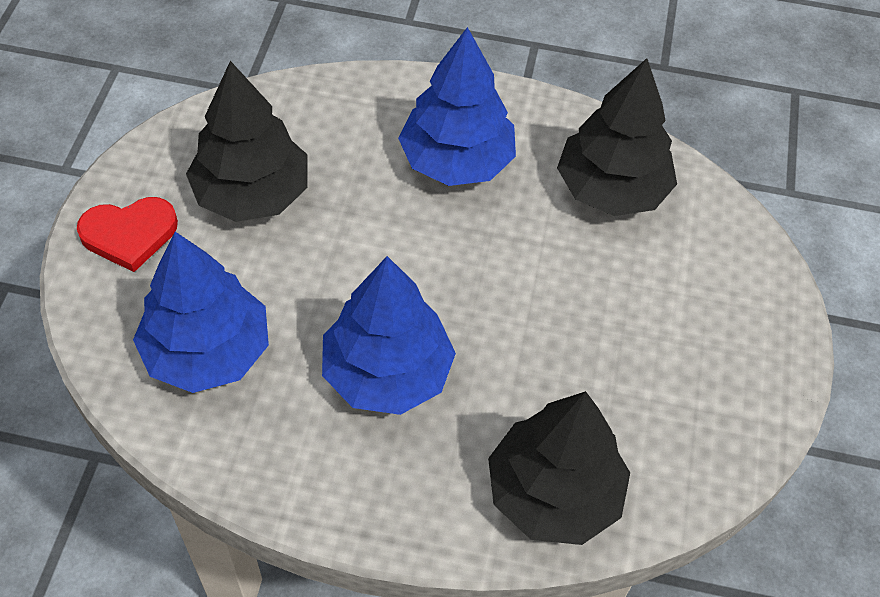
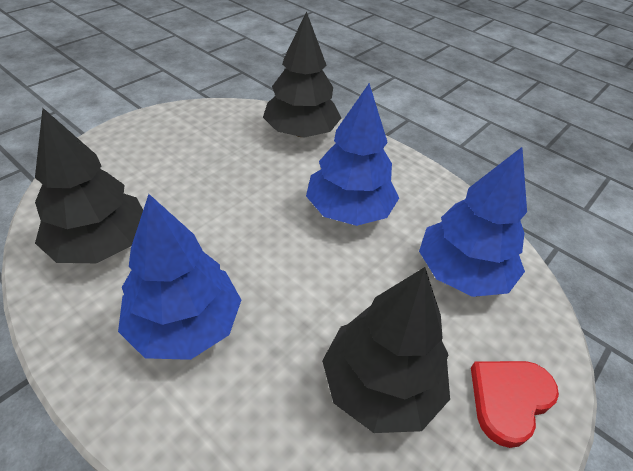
camera: 150 degrees left, 10 degrees down
(129, 234) = (509, 399): red heart -> red heart turned 60 degrees counterclockwise

